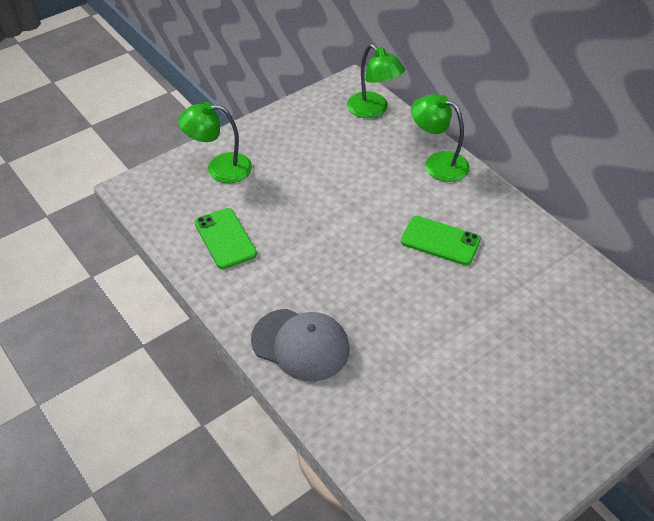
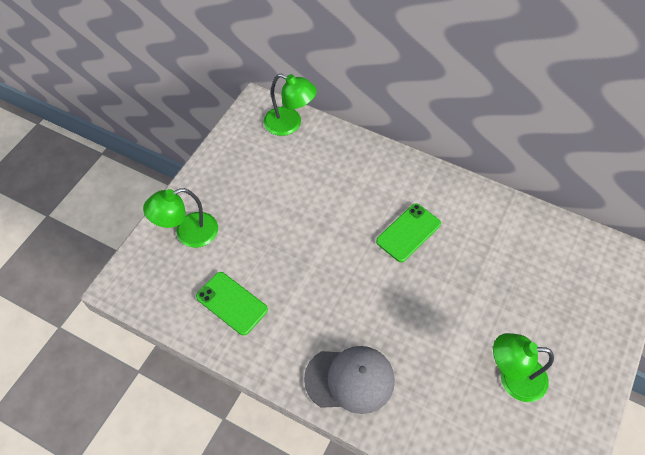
camera: 25 degrees left, 10 degrees up
(438, 163) = (369, 158): green lamp -> green lamp (513, 377)
(440, 241) = (408, 232): green phone -> green phone turned 45 degrees counterclockwise

